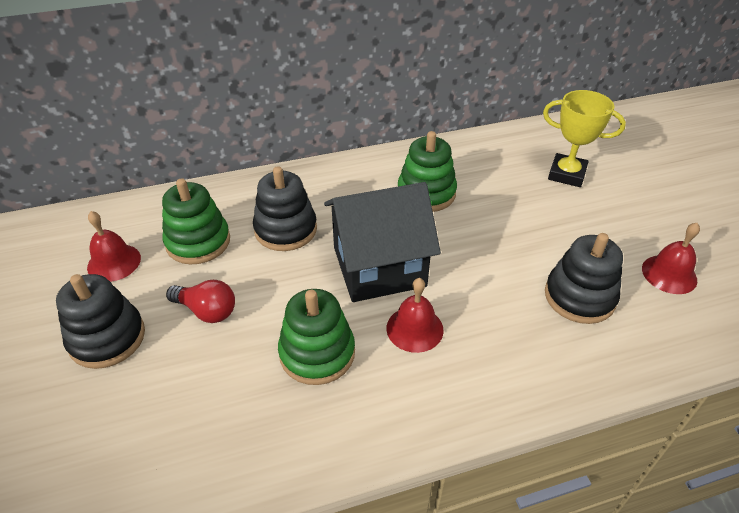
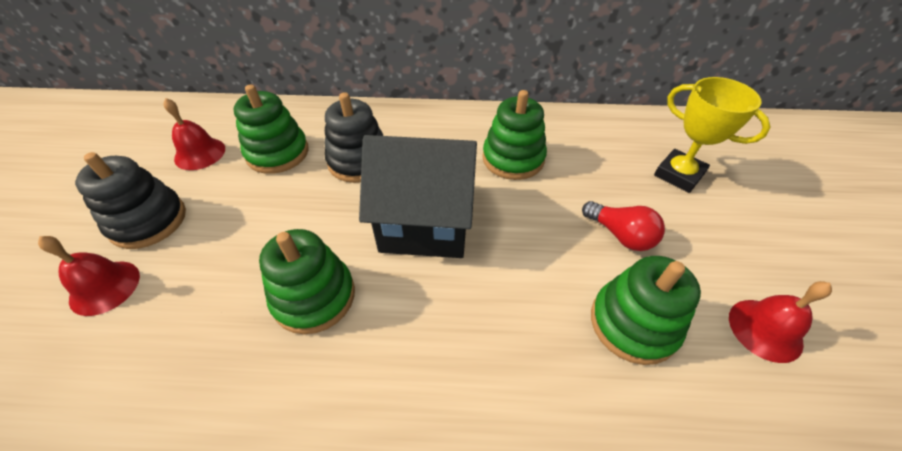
camera: 20 degrees right, 5 degrees up
(207, 311) = (243, 220): red light bulb -> red light bulb (620, 235)
(414, 329) = (425, 302): red bell -> red bell (105, 287)
(579, 297) = (633, 323): black stacking toy -> green stacking toy

